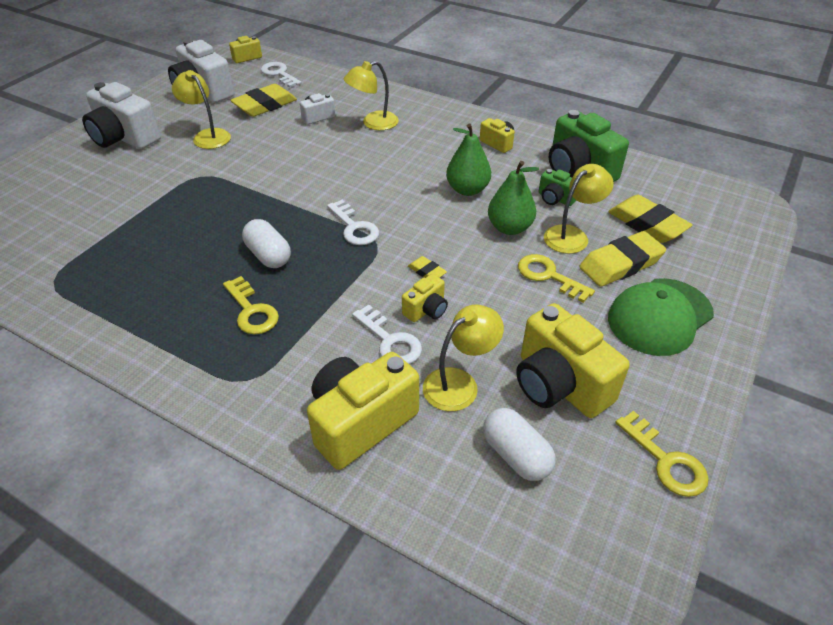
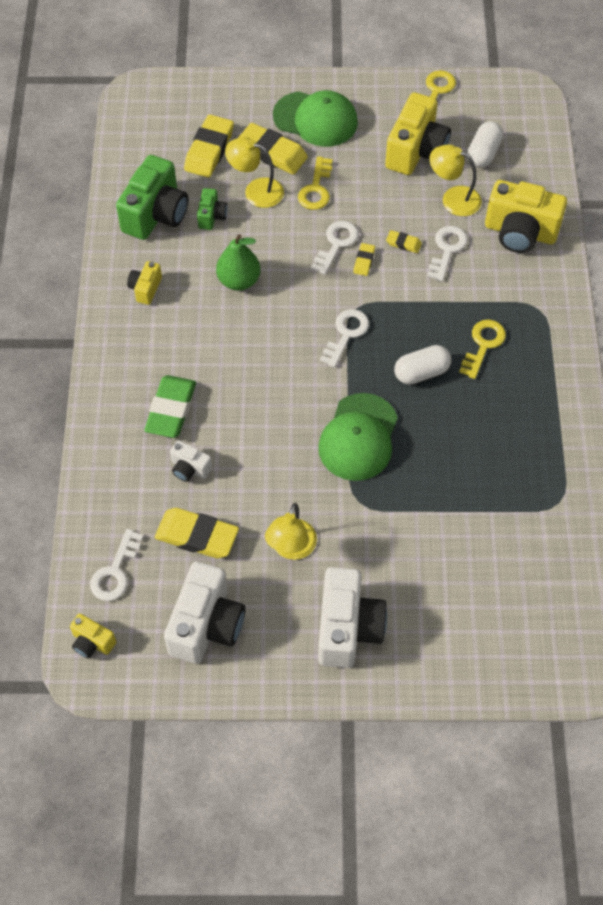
camera: 120 degrees left, 15 degrees up
(251, 196) = (358, 437): none -> green cap
(268, 255) = (421, 372): white capsule -> white capsule turned 45 degrees clockwise
(373, 123) = (171, 410): yellow lamp -> green eraser
(426, 310) = (403, 243): yellow camera -> yellow eraser
(463, 261) = (336, 244): none -> white key
(509, 228) = (274, 232): green pear -> none

